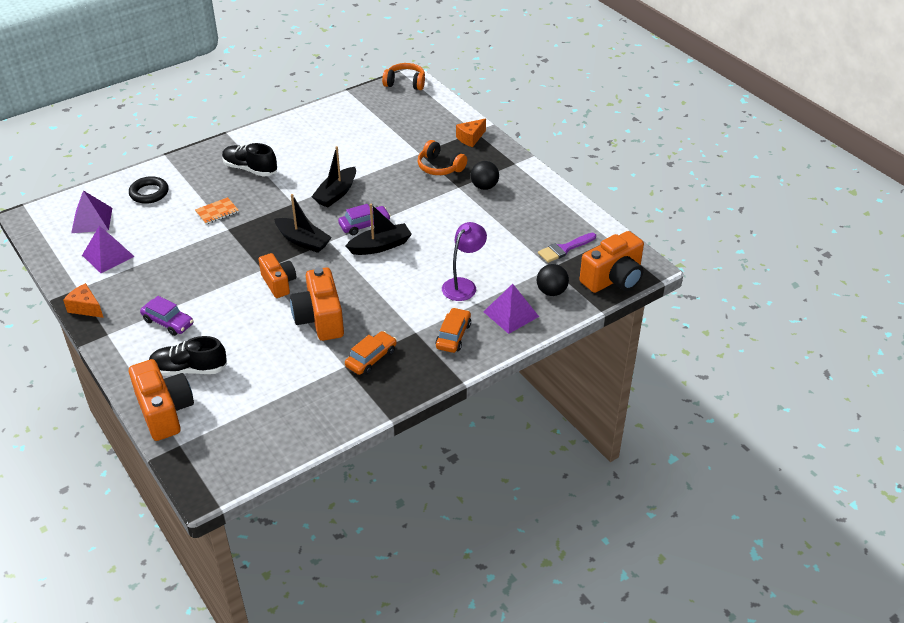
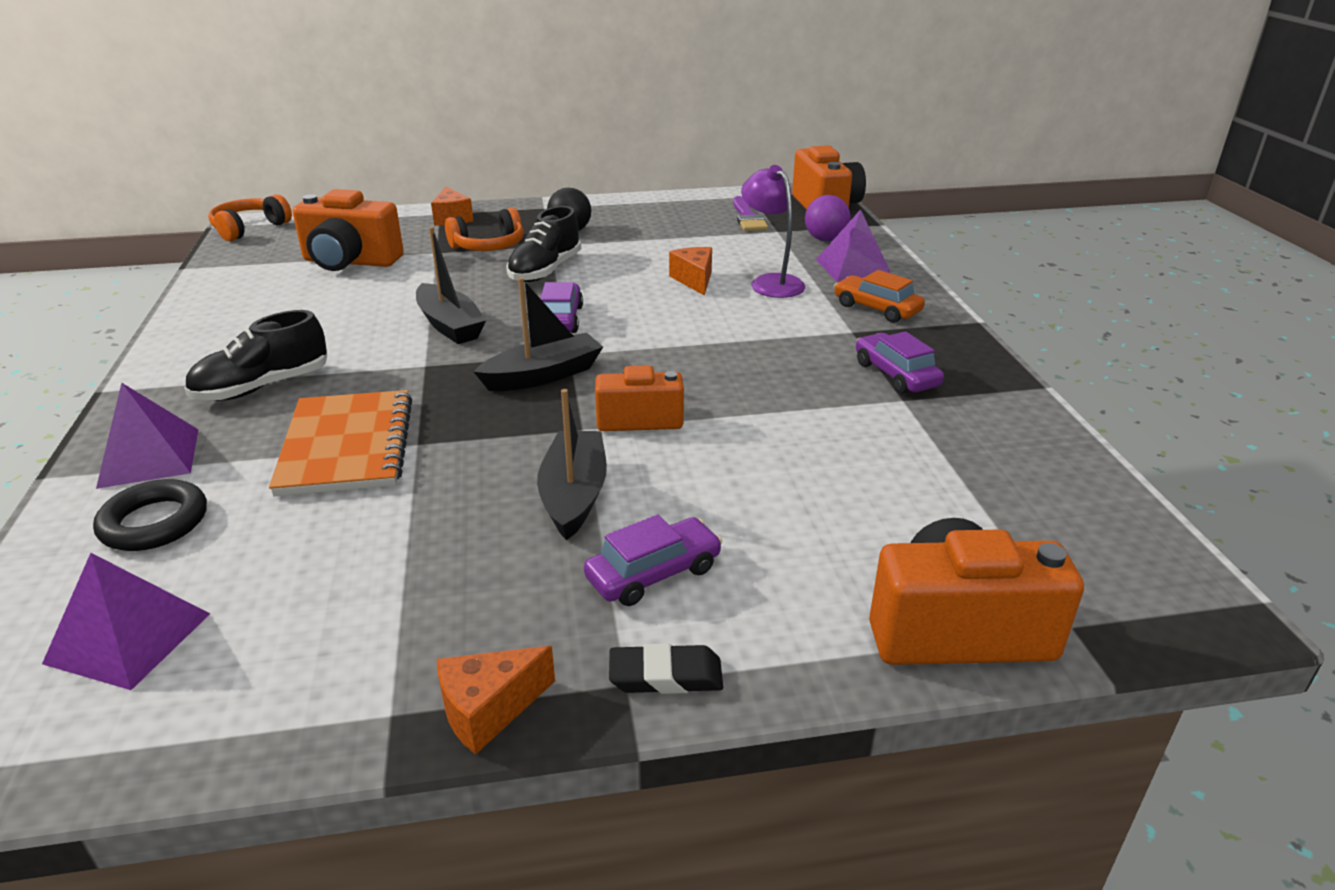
camera: 65 degrees left, 10 degrees down
(108, 255) = (313, 631): purple pyramid -> purple pyramid (149, 457)
(114, 342) = (665, 675): none -> black eraser
(189, 369) = (830, 570): black shoe -> black shoe (545, 270)
(217, 212) = (347, 446): orange notebook -> orange notebook, size x1.95
(320, 319) = (769, 399): orange camera -> orange camera (350, 262)
(371, 358) = (896, 374): orange car -> purple car
(380, 246) = (626, 318): black boat -> black boat (574, 495)
(446, 255) = (694, 280): none -> orange cheese
(551, 291) = (825, 239): black ball -> purple ball

